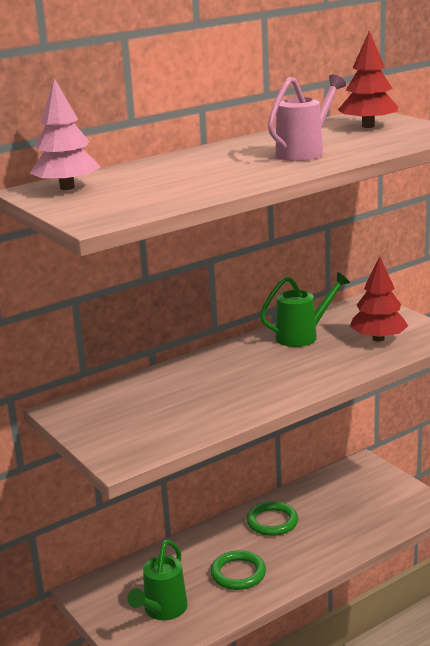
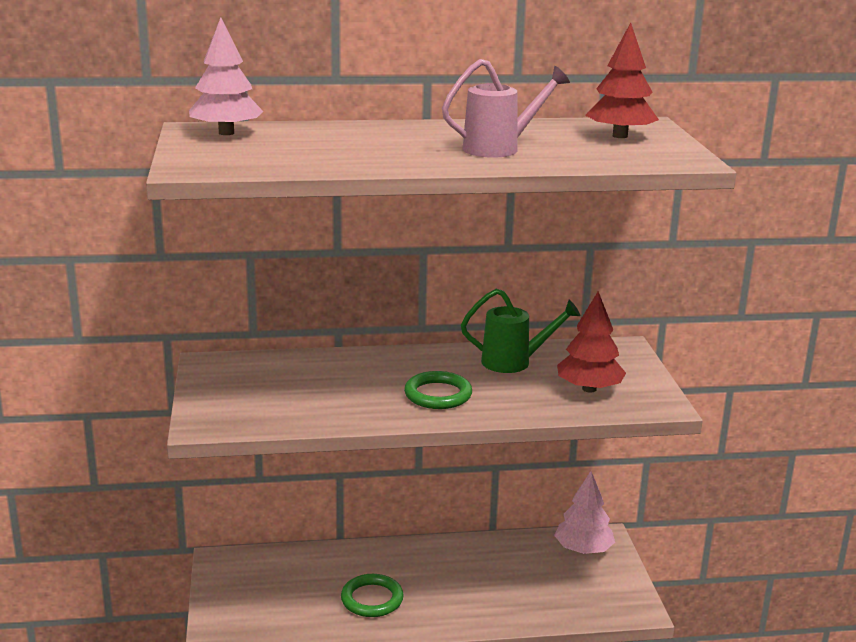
camera: 25 degrees right, 0 degrees up
(162, 610) = (271, 605): green watering can -> none
(272, 521) = (452, 562): green ring -> green ring (438, 395)
(357, 477) = (583, 550): none -> pink tree

